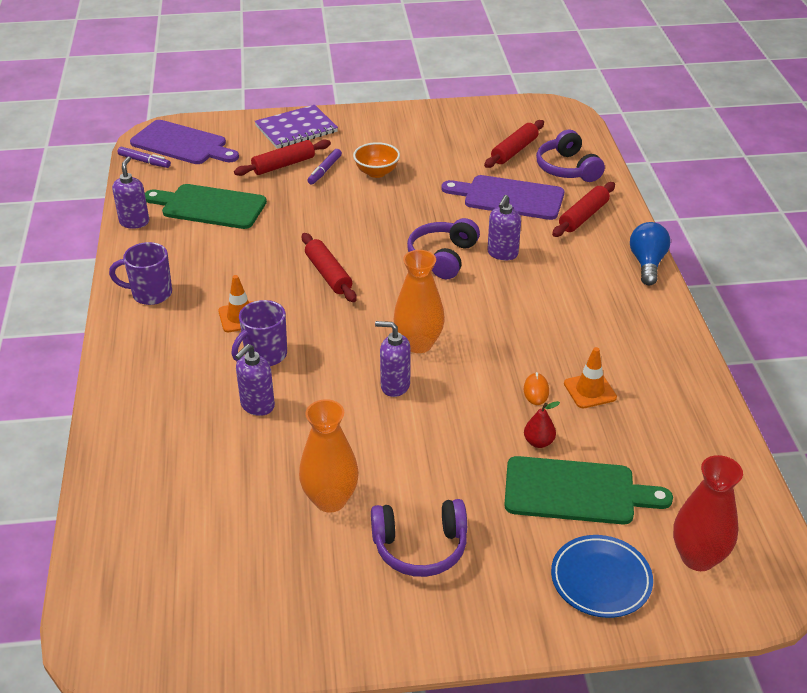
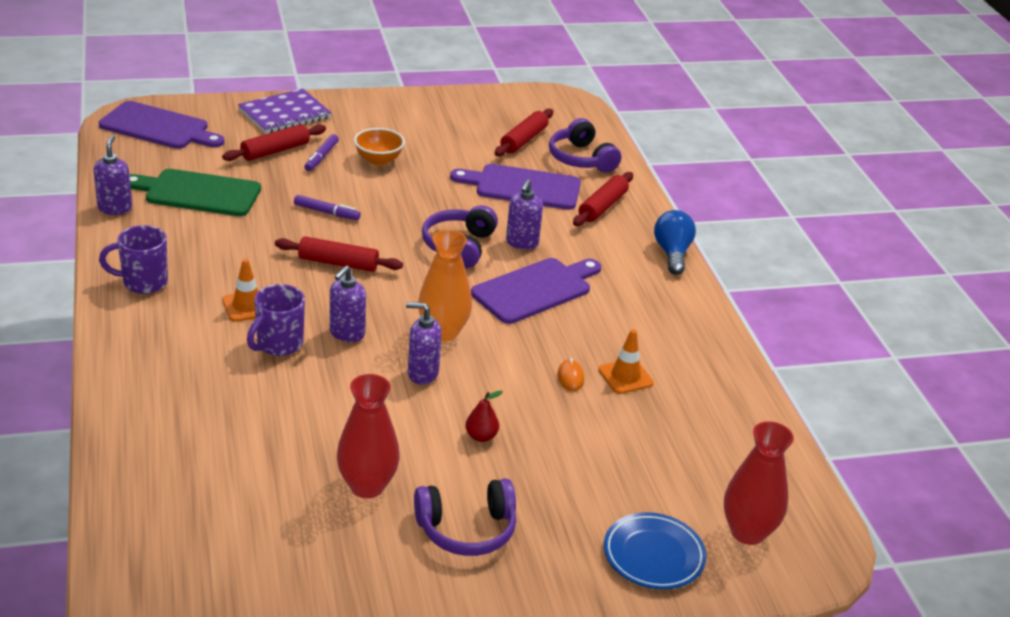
camera: 10 degrees left, 5 degrees down
(144, 161) = (117, 145): purple marker -> purple marker (326, 212)
(257, 406) = (277, 395): purple soap dispenser -> purple soap dispenser (346, 334)
(328, 274) = (338, 263): red rolling pin -> red rolling pin turned 45 degrees counterclockwise
(330, 500) = (367, 486): orange vase -> red vase
(511, 301) = (535, 290): none -> purple cutting board
(538, 442) = (578, 427): red pear -> red pear (481, 436)
(576, 492) = (621, 473): green cutting board -> none

